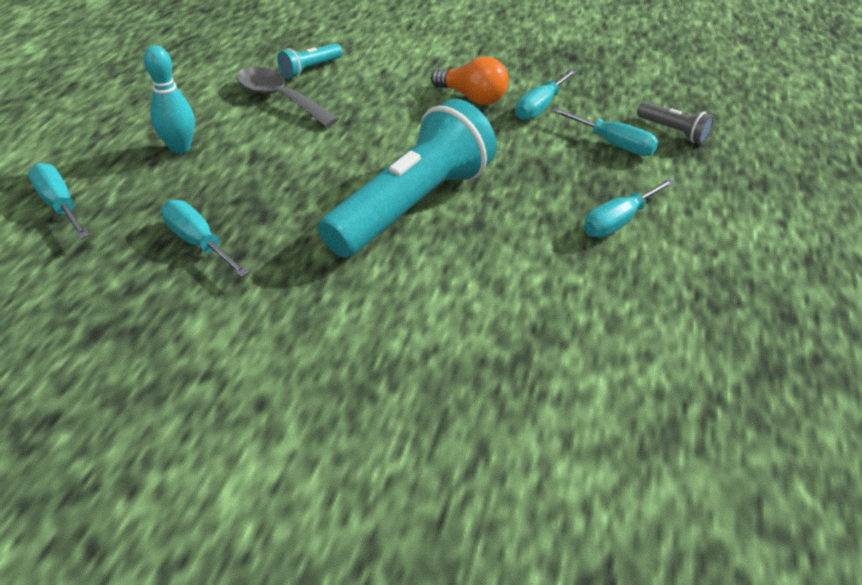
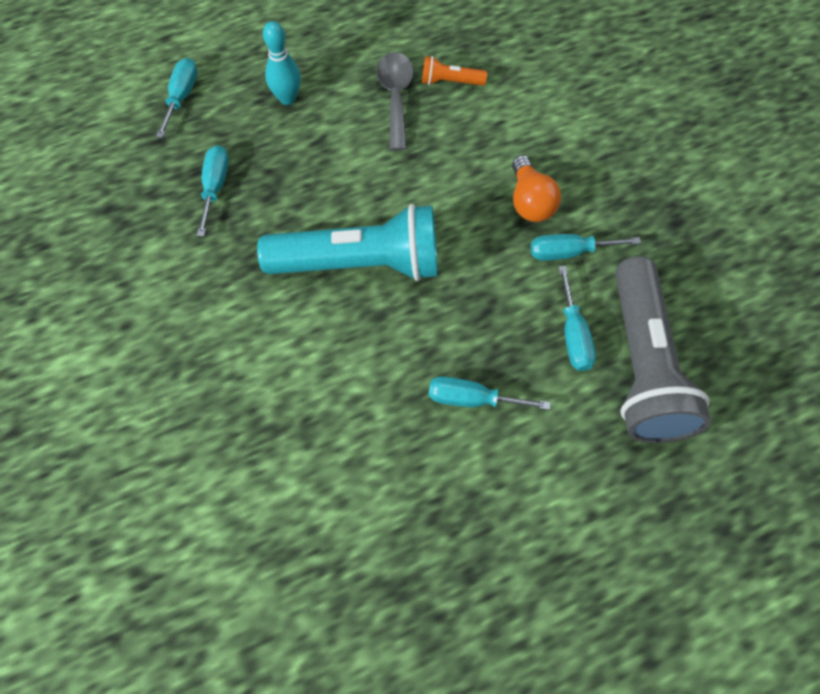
camera: 50 degrees right, 20 degrees up
(310, 69) = (450, 82): turquoise flashlight -> orange flashlight
(673, 131) = (642, 365): grey flashlight -> grey flashlight, size x2.36

